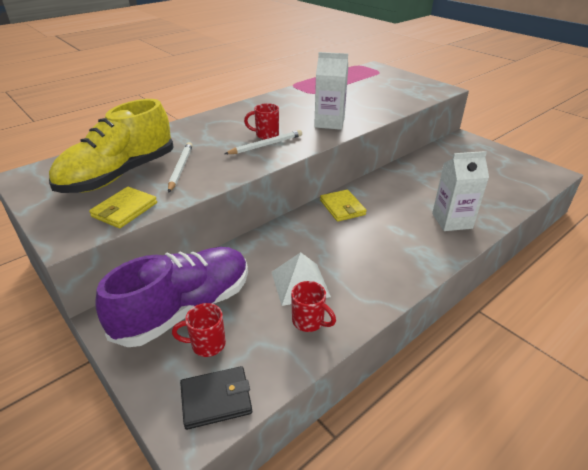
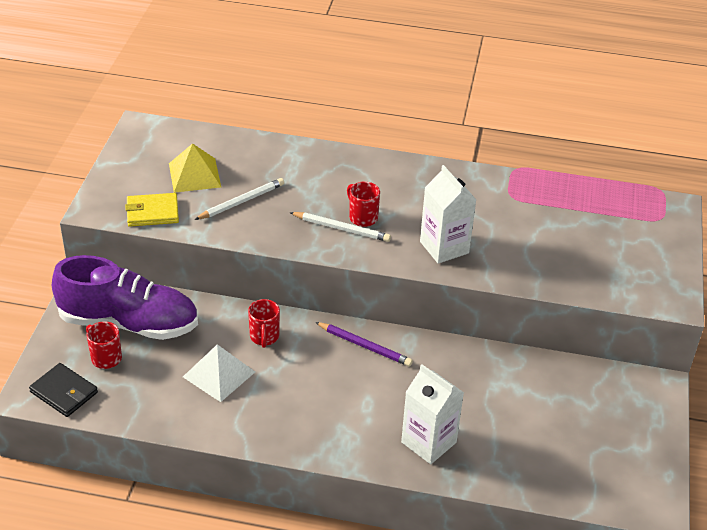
camera: 50 degrees right, 5 degrees up
(119, 175) = (194, 175): yellow shoe -> yellow pyramid
(309, 321) = (179, 403): red mug -> red mug (264, 337)
(342, 207) = (365, 346): yellow wallet -> purple pencil

